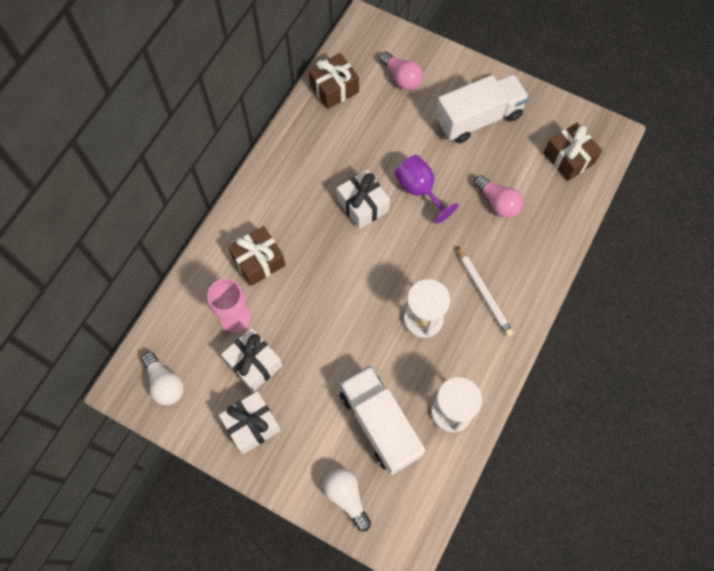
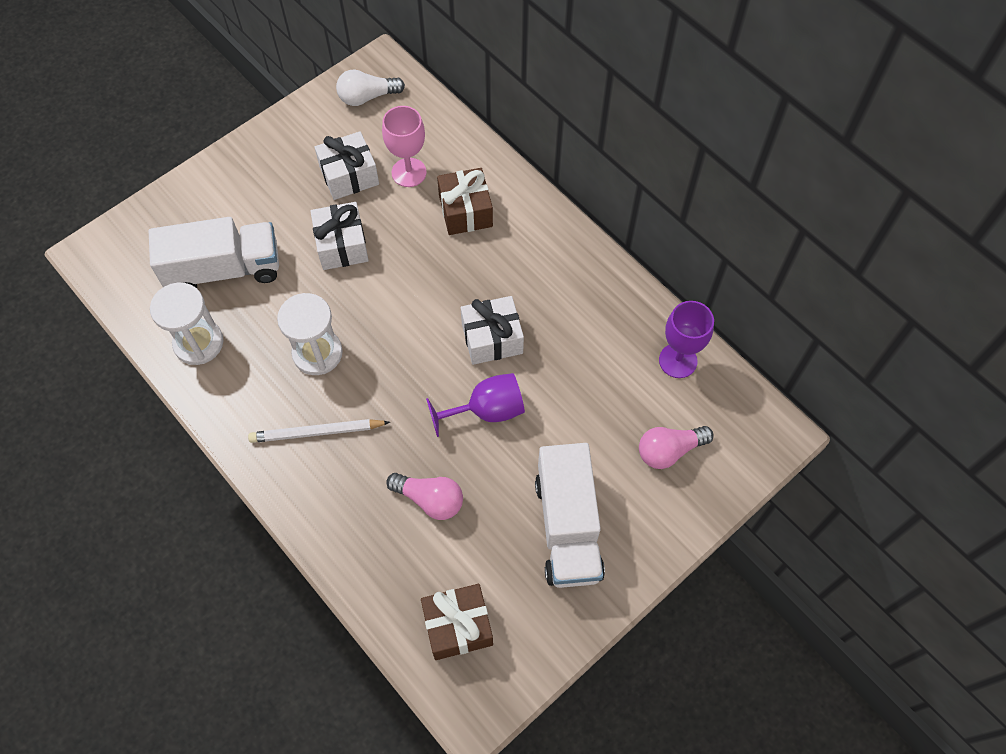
camera: 110 degrees right, 5 degrees down
(252, 425) = (286, 157): white gift -> white gift (342, 245)
(334, 88) = (678, 360): brown gift -> purple goblet
(347, 497) = (169, 217): white light bulb -> none
(497, 202) = (430, 499): pink light bulb -> pink light bulb turned 135 degrees counterclockwise

